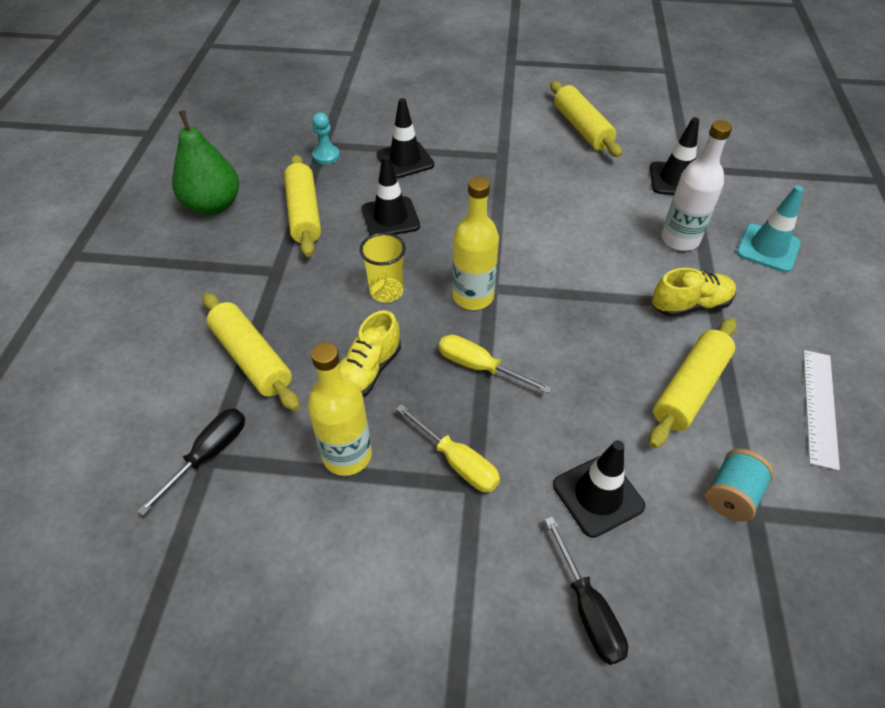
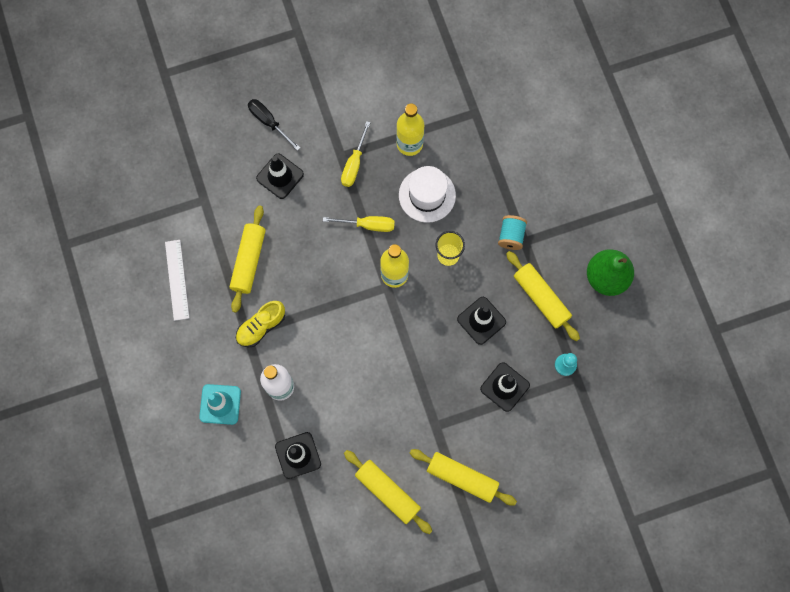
camera: 155 degrees right, 25 degrees up
(209, 454) = (476, 115): black screwdriver -> none
(252, 358) = (494, 175): yellow rolling pin -> yellow rolling pin (462, 478)
(368, 371) = (427, 195): yellow shoe -> white hat
(457, 462) = (354, 164): yellow screwdriver -> yellow screwdriver turned 90 degrees counterclockwise
(731, 495) = (216, 204): turquoise spool -> turquoise spool (511, 236)

